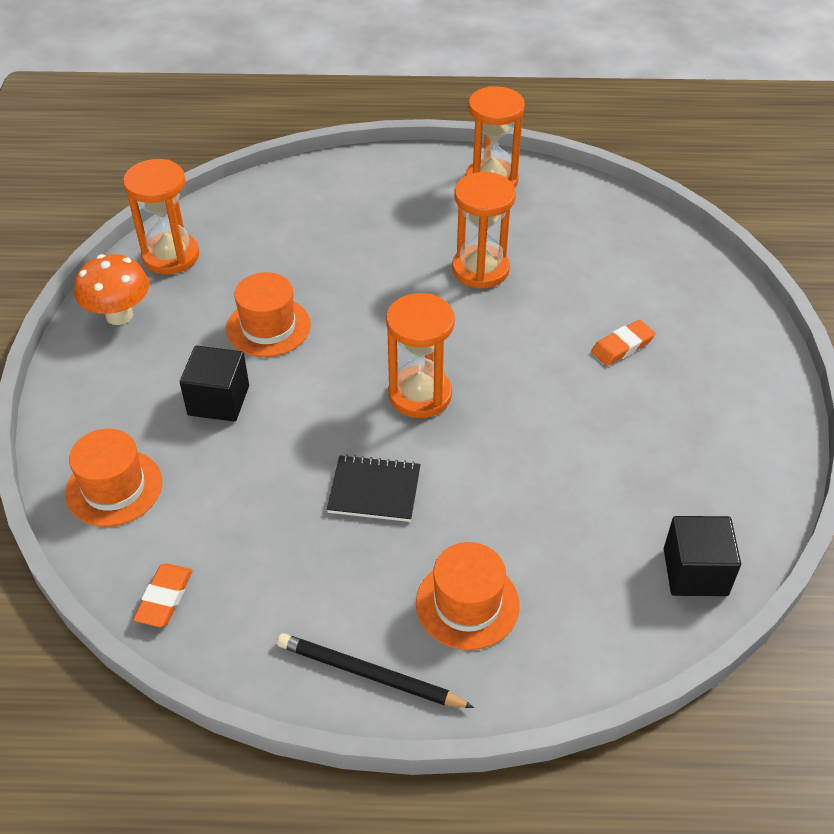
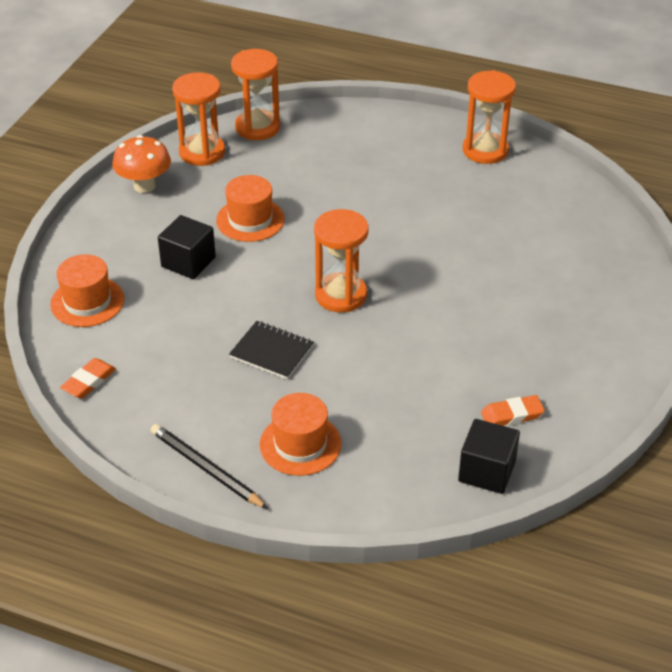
camera: 20 degrees right, 5 degrees down
(480, 269) = (438, 216): orange hourglass -> orange hourglass (257, 127)
(622, 346) = (522, 300): orange eraser -> orange eraser (512, 415)

